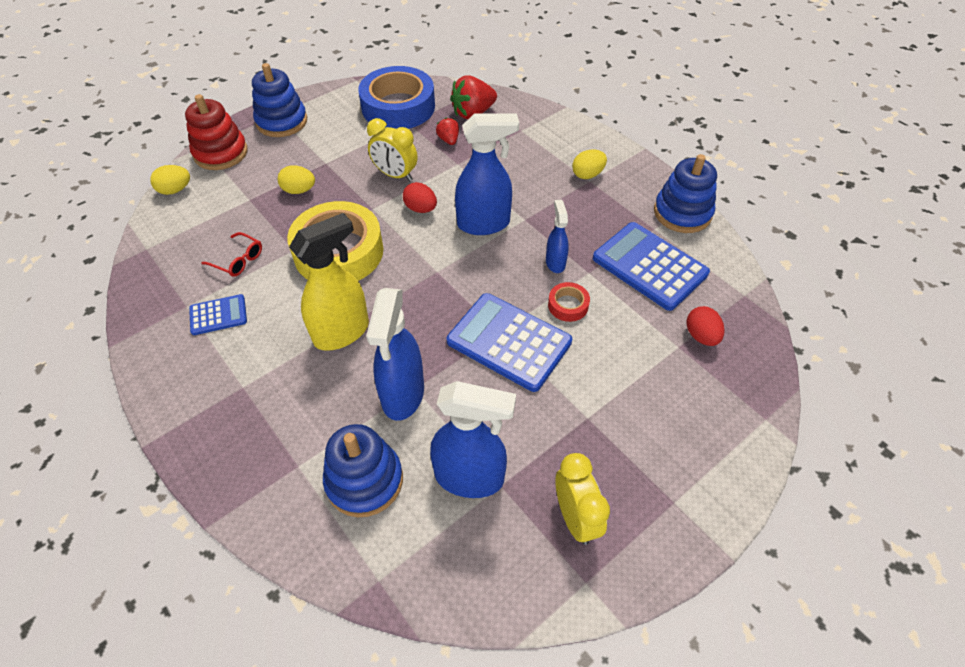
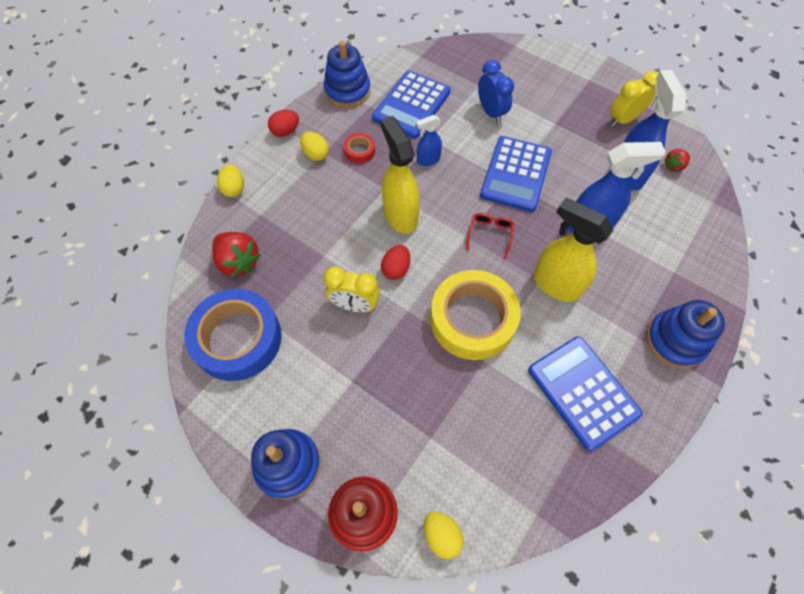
camera: 105 degrees left, 10 degrees up
(218, 315) = (582, 392): blue calculator -> blue calculator, size x1.94
(238, 260) = (515, 406): red glasses -> red glasses (490, 234)
(299, 190) = (402, 390): yellow egg -> yellow egg (234, 189)
(364, 480) = (661, 228): blue stacking toy -> blue stacking toy (675, 341)
(395, 175) = (355, 305): yellow clock -> yellow clock turned 90 degrees clockwise
(448, 140) = (288, 272): red strawberry -> red strawberry (674, 166)
(484, 224) = (400, 215): blue spray bottle -> yellow spray bottle
(568, 305) = (468, 146): red tape -> red tape (359, 151)
(622, 345) = (491, 112): none -> blue clock
(701, 336) = (465, 75): red egg -> red egg (285, 131)

